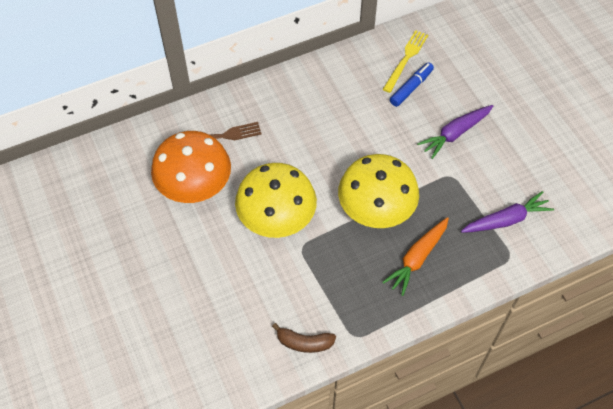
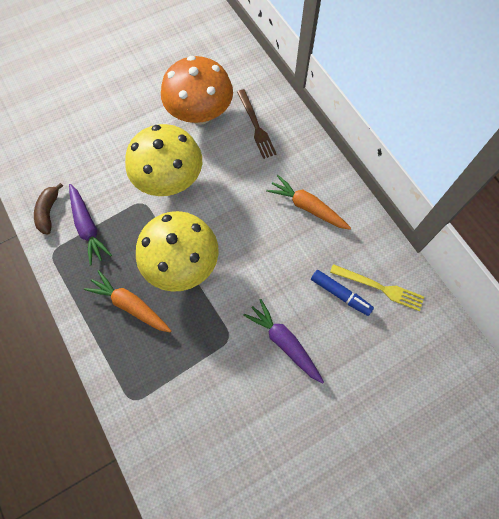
camera: 85 degrees right, 10 degrees up
(321, 102) = (307, 207): none -> orange carrot
(506, 220) = (177, 397): purple carrot -> purple carrot (88, 227)

